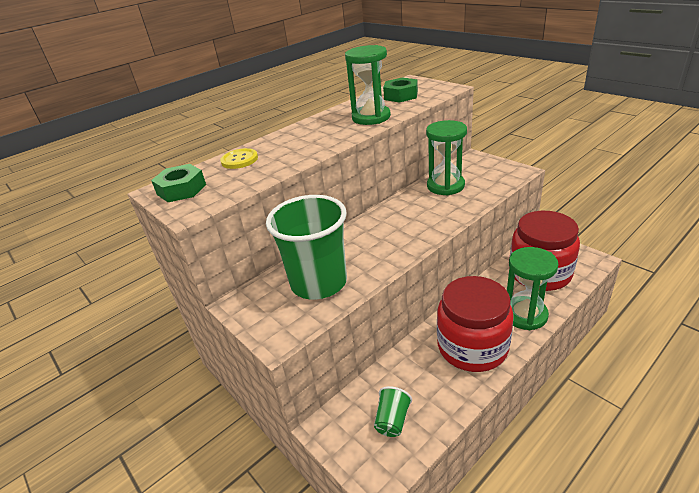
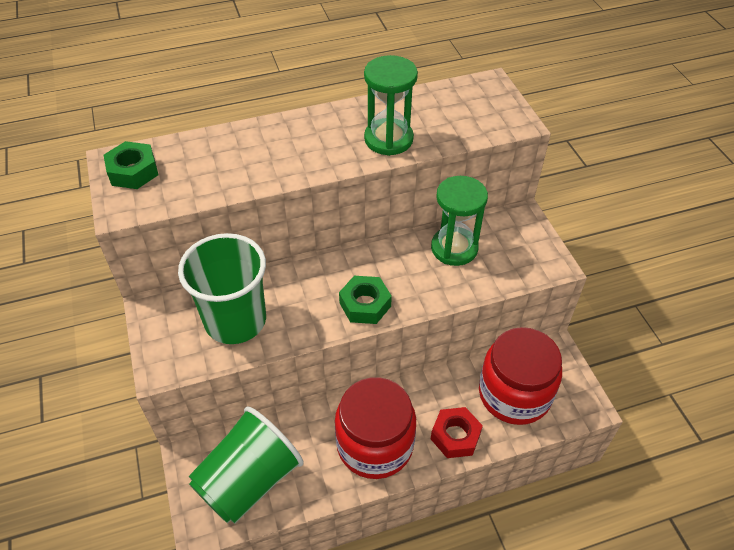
camera: 20 degrees right, 15 degrees up
(239, 160) = (211, 149): yellow button -> none
(392, 420) = (249, 481): green cup -> green cup, size x2.30
(401, 95) = (453, 111): green nut -> green nut (365, 304)
(525, 315) = (455, 436): green hourglass -> red nut

